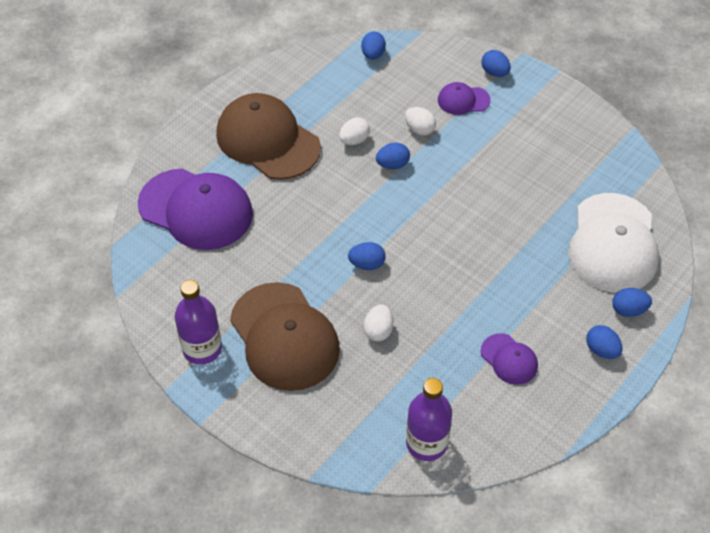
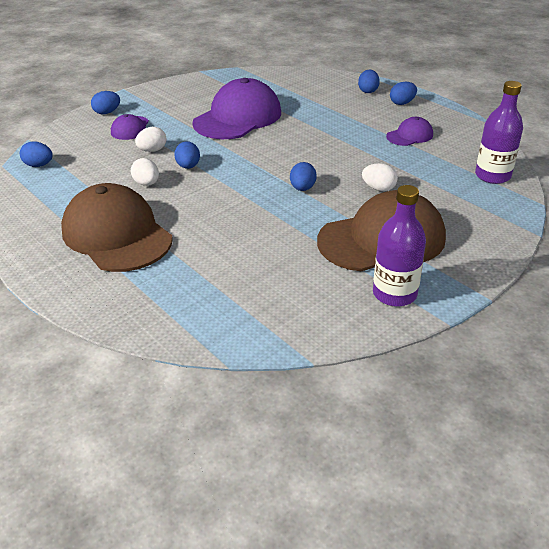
camera: 80 degrees left, 15 degrees down
(196, 209) = (195, 290): purple cap -> purple cap (238, 118)
(267, 140) = (117, 234): brown cap -> brown cap turned 90 degrees clockwise
(613, 243) = (307, 89): white cap -> none

